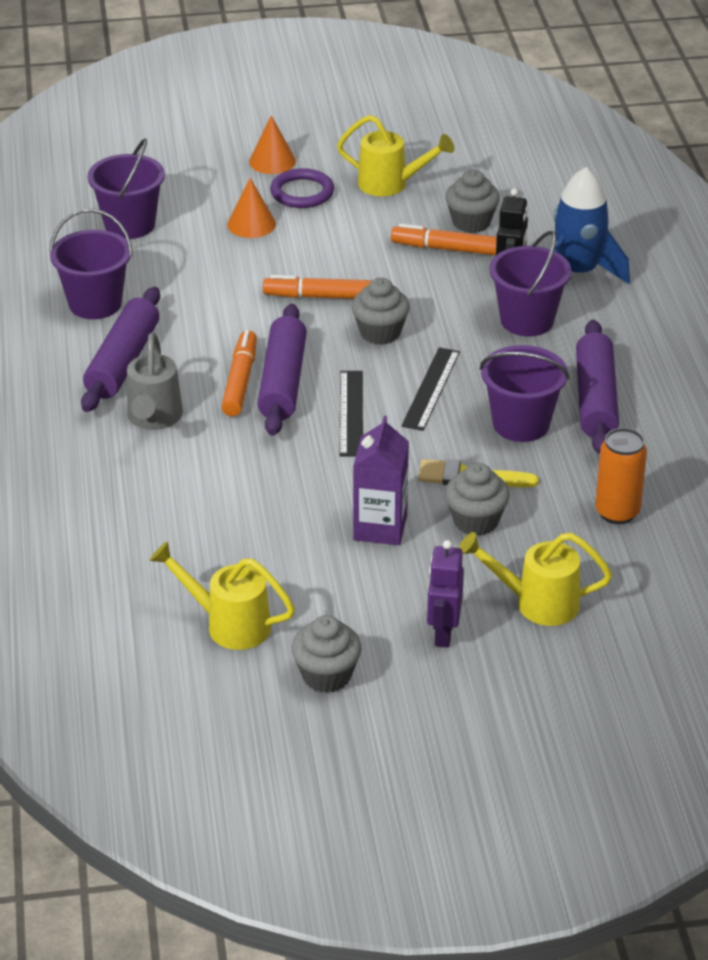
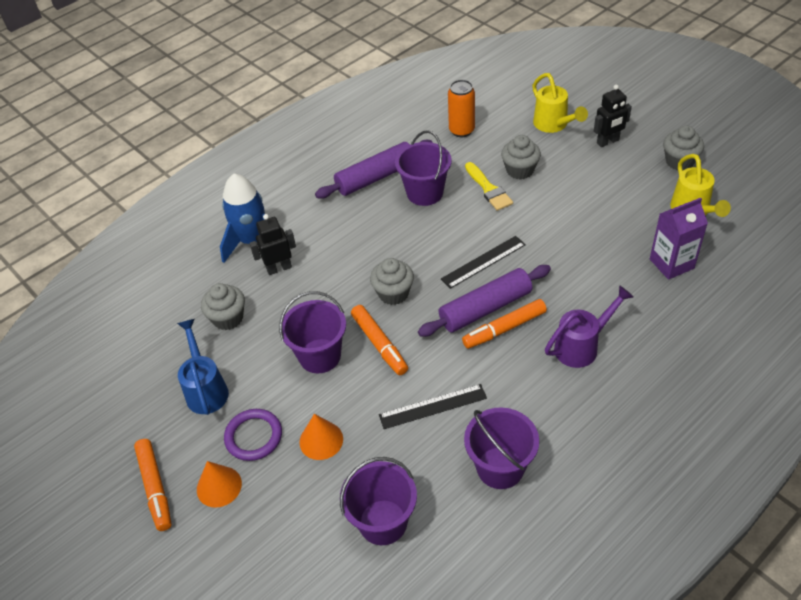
camera: 120 degrees left, 10 degrees up
(123, 362) = (545, 402): purple rolling pin -> none
(153, 419) = (582, 346): grey watering can -> purple watering can
(380, 527) = (563, 199): purple carton -> purple carton (671, 264)
(391, 184) = (206, 389): yellow watering can -> blue watering can
(431, 388) = (428, 242): black ruler -> black ruler (433, 406)
(443, 633) = (608, 142): purple robot -> black robot
(447, 249) = (271, 313): orange marker -> orange marker (155, 488)
(527, 320) = (323, 237): purple bucket -> purple bucket (320, 356)

